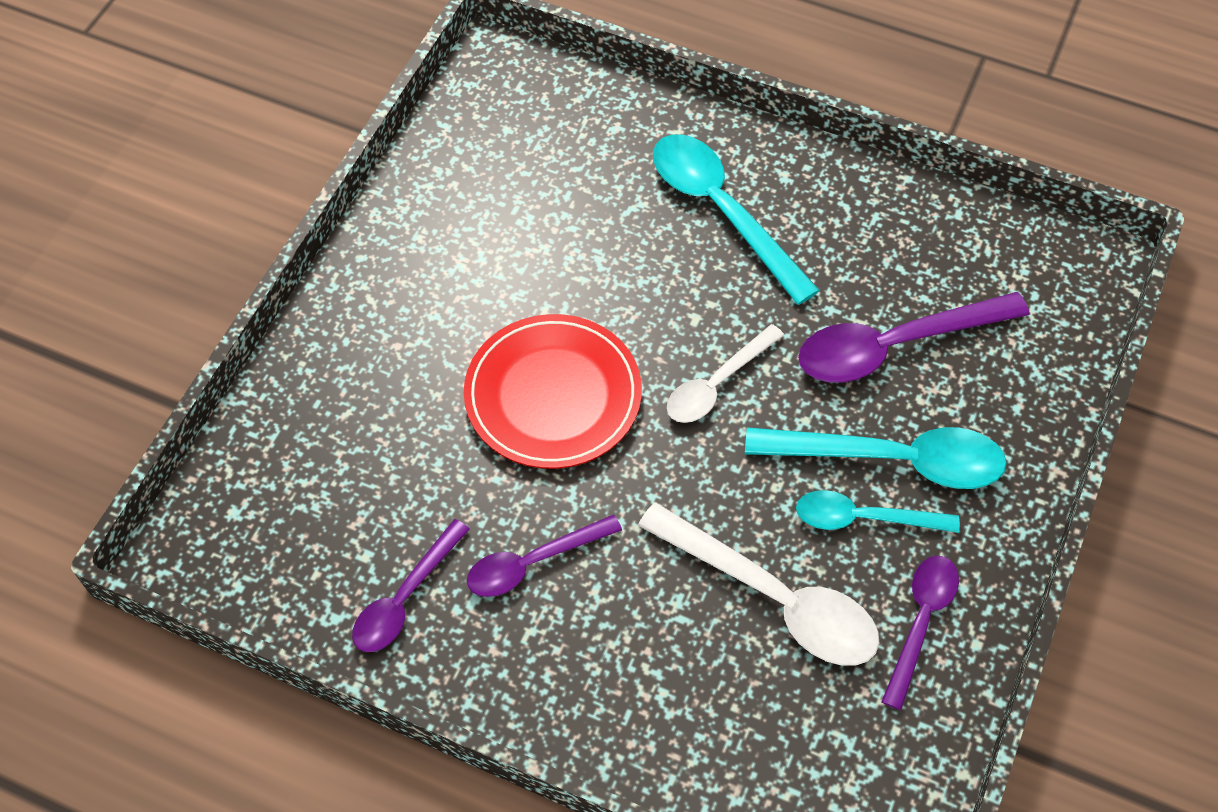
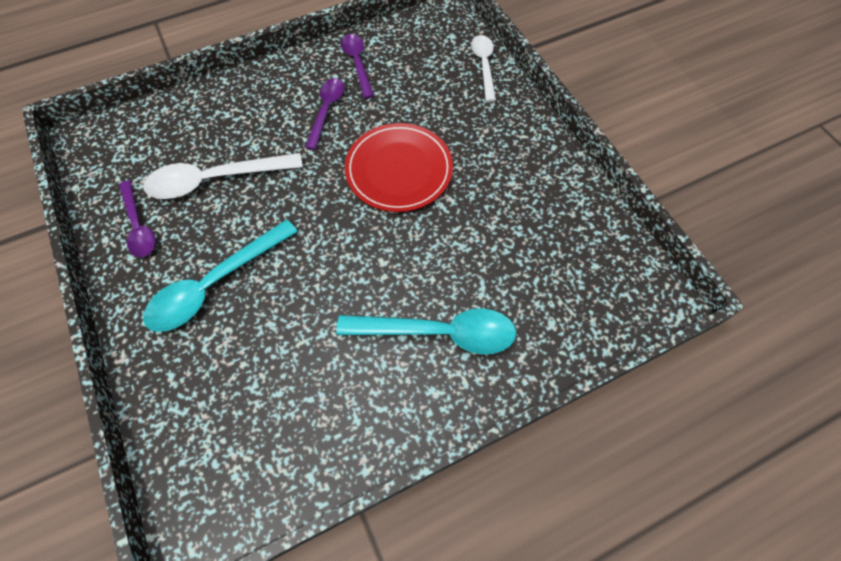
camera: 130 degrees right, 5 degrees up
(717, 384) = (335, 241): white spoon -> white spoon (484, 66)
(864, 518) = (204, 245): turquoise spoon -> none
(894, 345) = (268, 346): purple spoon -> none

